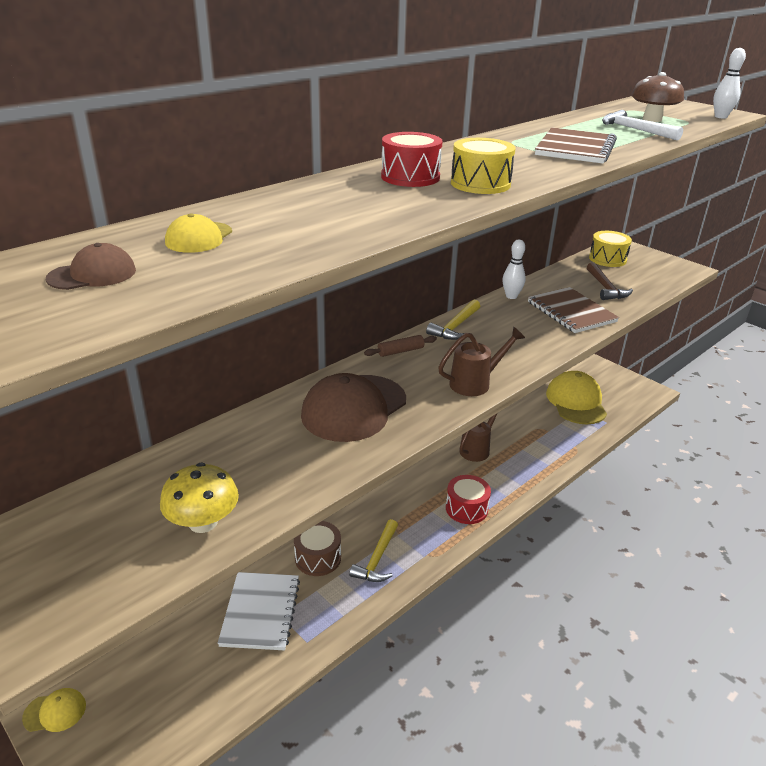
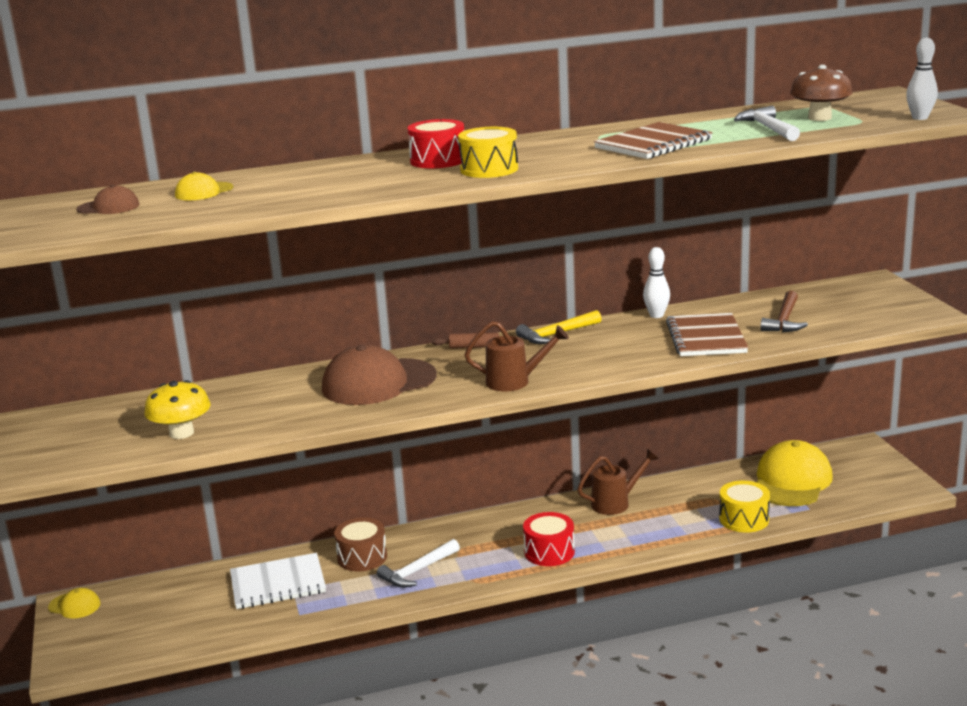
camera: 30 degrees right, 10 degrees down
(260, 612) = (278, 584): white notebook -> white notebook turned 45 degrees clockwise
(377, 559) = (417, 571): yellow hammer -> white hammer
(607, 259) = (833, 292): yellow drum -> yellow drum (744, 519)

